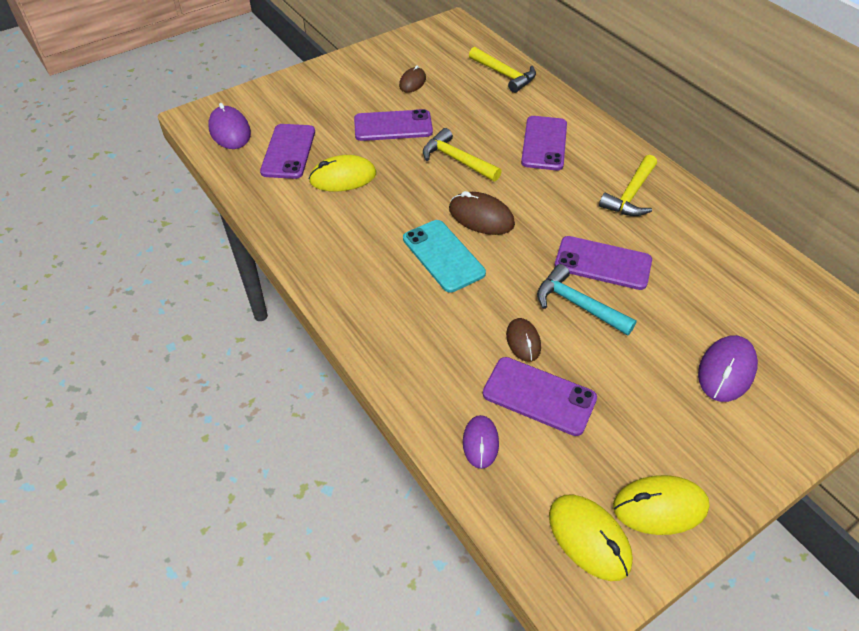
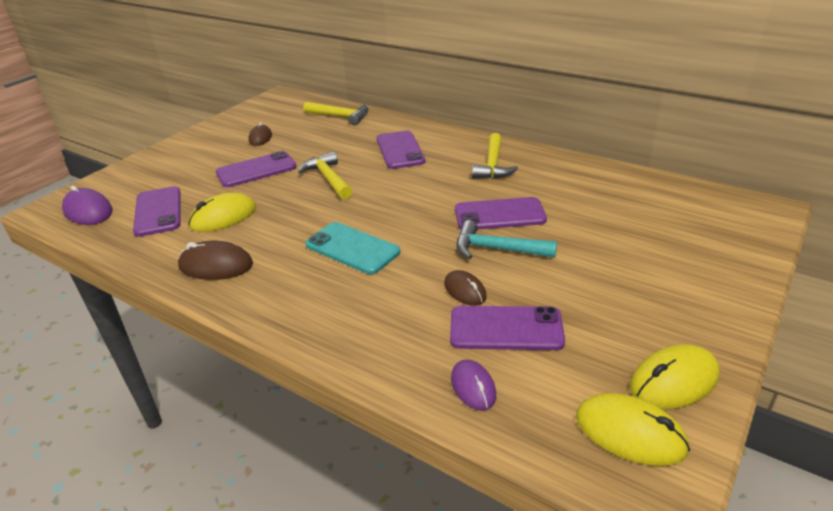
camera: 20 degrees left, 15 degrees down
(457, 160) = (328, 178): yellow hammer -> yellow hammer turned 45 degrees clockwise
(481, 217) = (372, 211): brown mouse -> brown mouse (216, 265)
(726, 371) = (652, 258): purple mouse -> none

